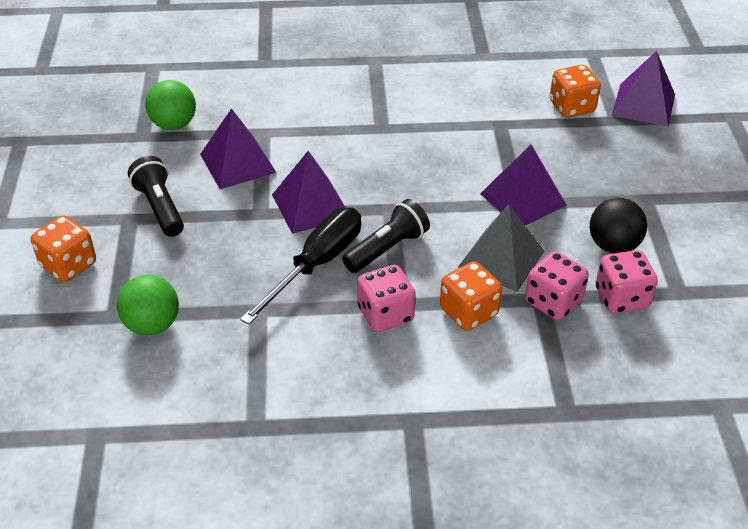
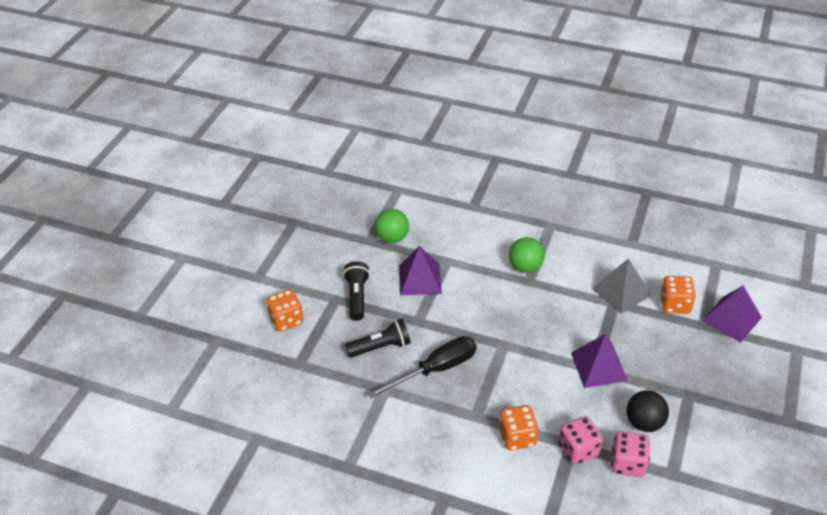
camera: 25 degrees right, 0 degrees up
(152, 325) = (317, 377): green ball -> green ball (525, 267)
(311, 205) = (452, 325): purple pyramid -> none
(385, 314) = (462, 420): pink dice -> none
(387, 249) = (487, 373): black flashlight -> black flashlight (381, 347)
(501, 259) = (559, 406): grey pyramid -> grey pyramid (621, 291)

